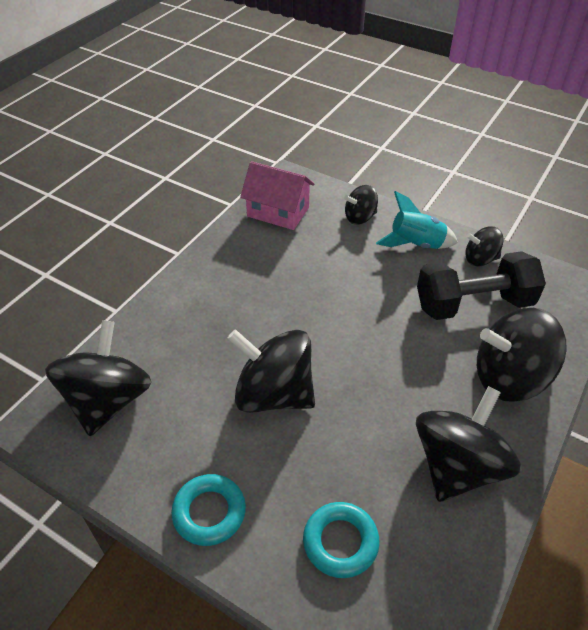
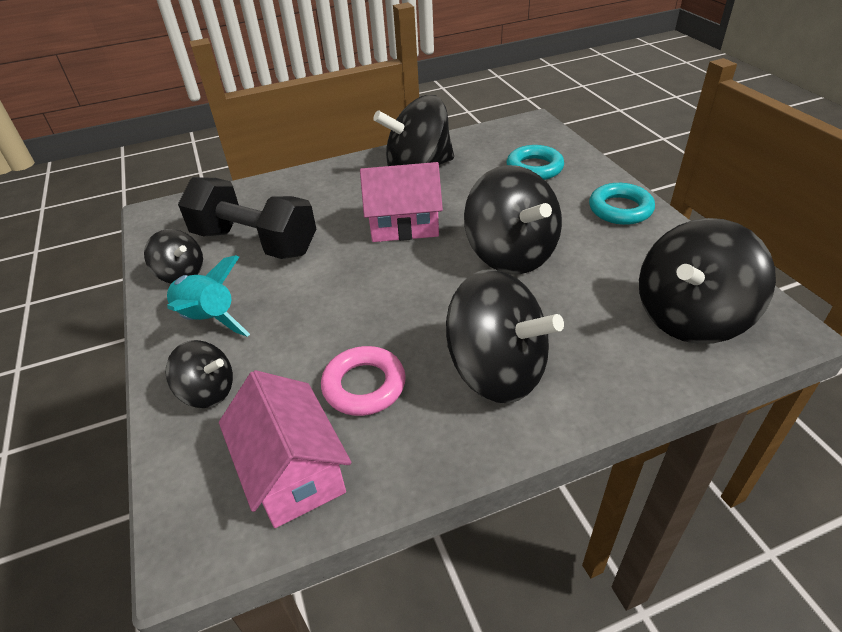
camera: 140 degrees left, 5 degrees down
(285, 256) = (364, 385): none -> pink ring
(387, 380) = (404, 225): none -> pink house
(509, 377) = (314, 191): black spinning top -> black spinning top (496, 371)

